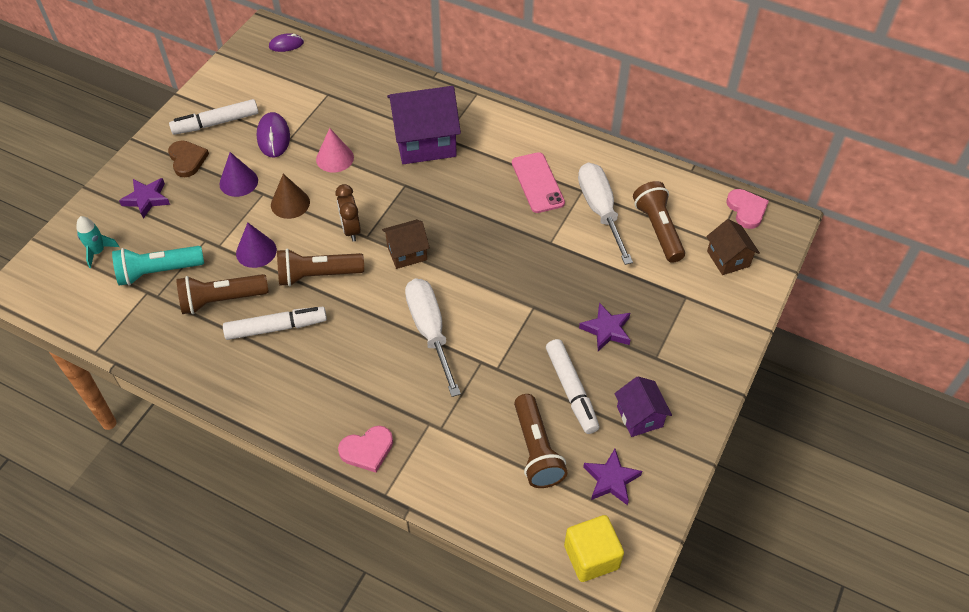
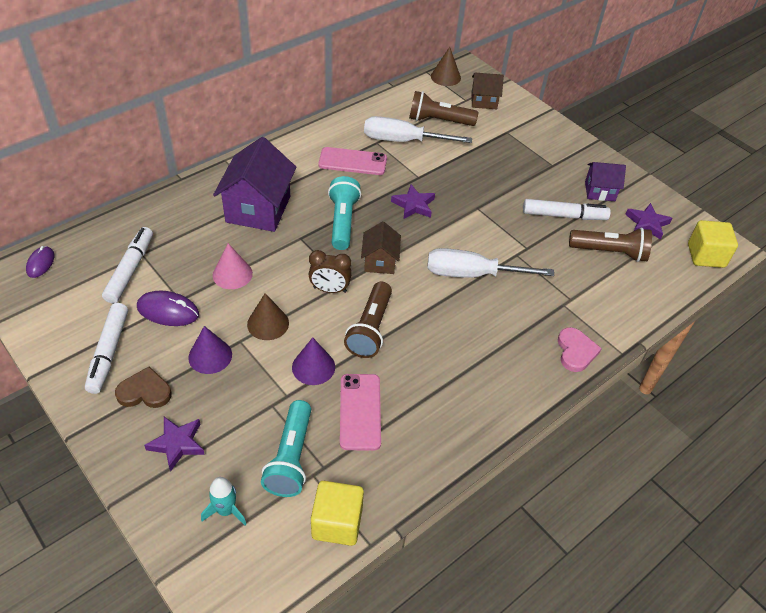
camera: 70 degrees left, 5 degrees down
(108, 323) = (337, 523): none -> yellow cube
(221, 300) = (360, 411): brown flashlight -> pink phone
(276, 328) = (416, 377): white marker -> white marker (130, 270)
(445, 206) = (342, 222): none -> turquoise flashlight
(606, 329) = (517, 179): purple star -> purple star (413, 205)
(746, 210) = (445, 77): pink heart -> brown cone

